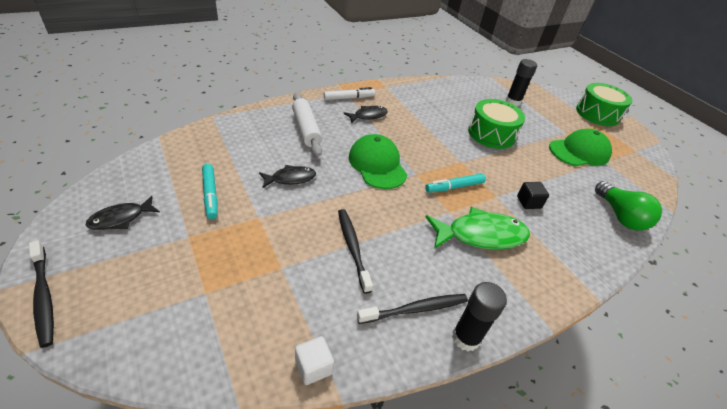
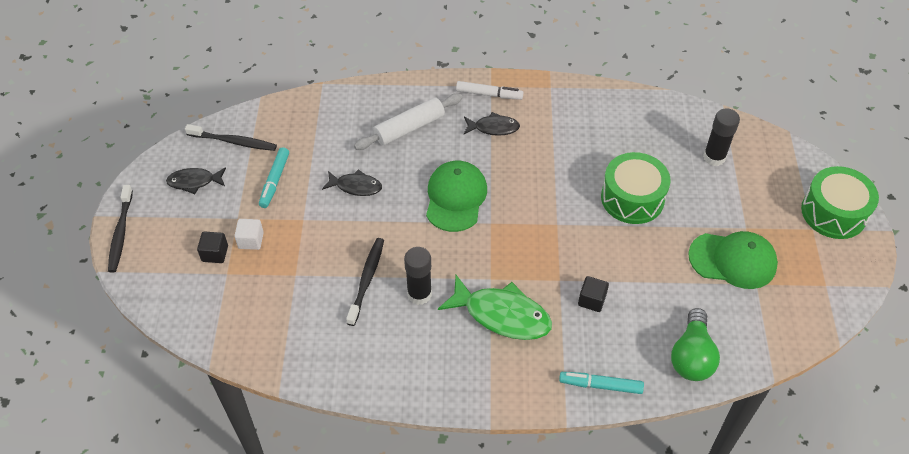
camera: 35 degrees right, 10 degrees up
(180, 278) = (215, 254): none -> black cube
(306, 129) = (409, 128): white rolling pin -> white rolling pin turned 45 degrees clockwise
(313, 367) = (272, 363): white cube -> white cube (251, 240)
(415, 309) = (381, 355): black toothbrush -> black toothbrush (233, 142)
(454, 187) = (520, 253): turquoise marker -> turquoise marker (600, 385)
(466, 338) = (405, 396): black glue stick -> black glue stick (419, 294)

